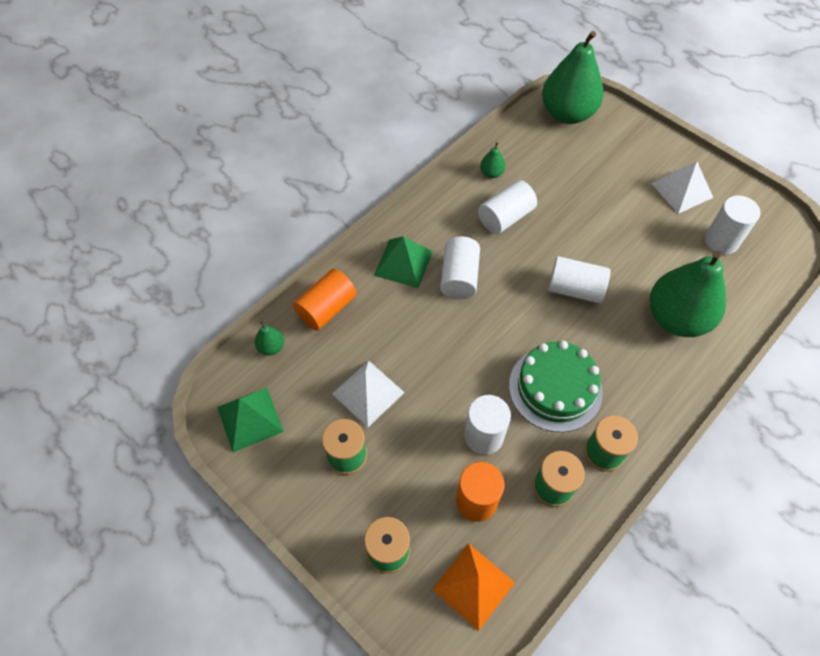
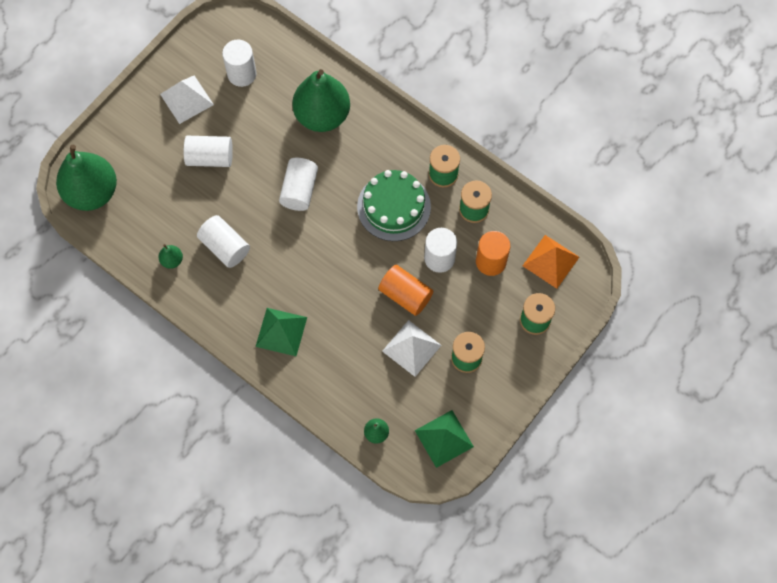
camera: 95 degrees left, 10 degrees up
(327, 308) = (334, 392): orange cylinder -> orange cylinder (405, 295)
(459, 277) = (294, 283): white cylinder -> white cylinder (210, 157)

